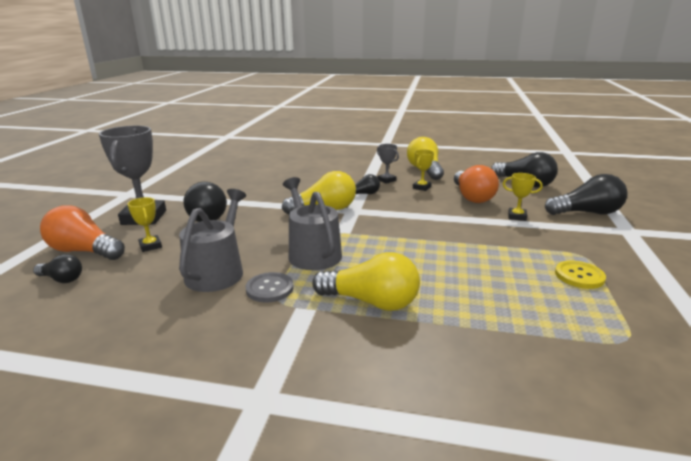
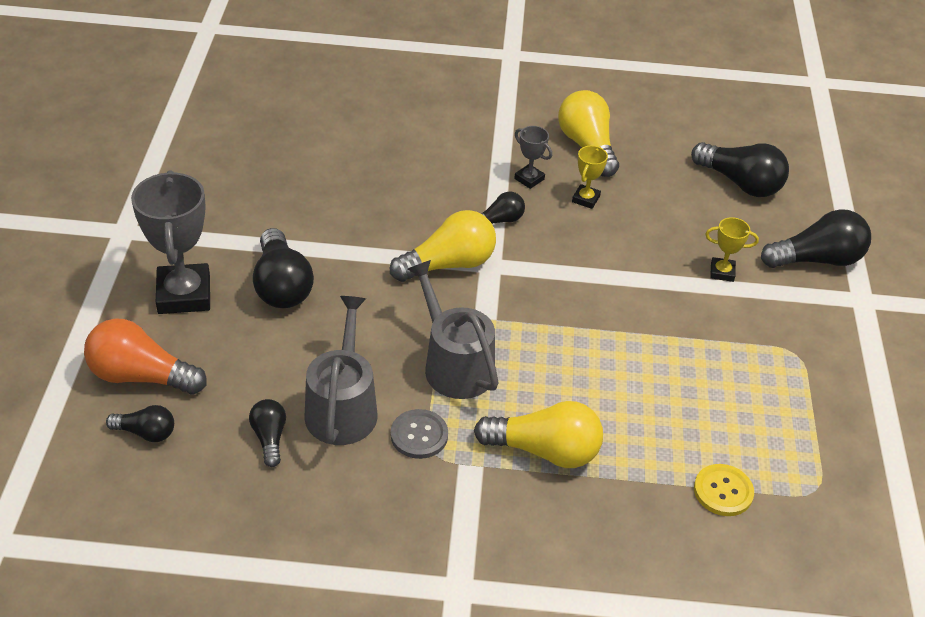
camera: 10 degrees left, 20 degrees up
(150, 246) = (228, 360): yellow trophy -> none
(151, 285) = (269, 438): none -> black light bulb
(472, 197) = (661, 224): orange light bulb -> none
(579, 276) = (784, 393): yellow button -> yellow button (723, 491)

